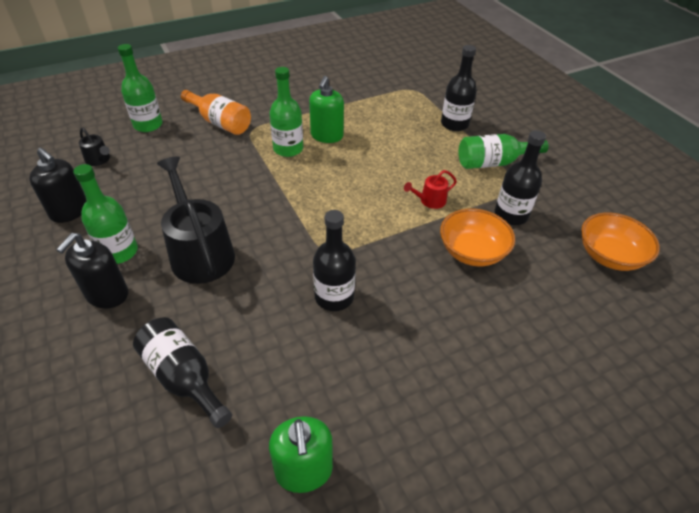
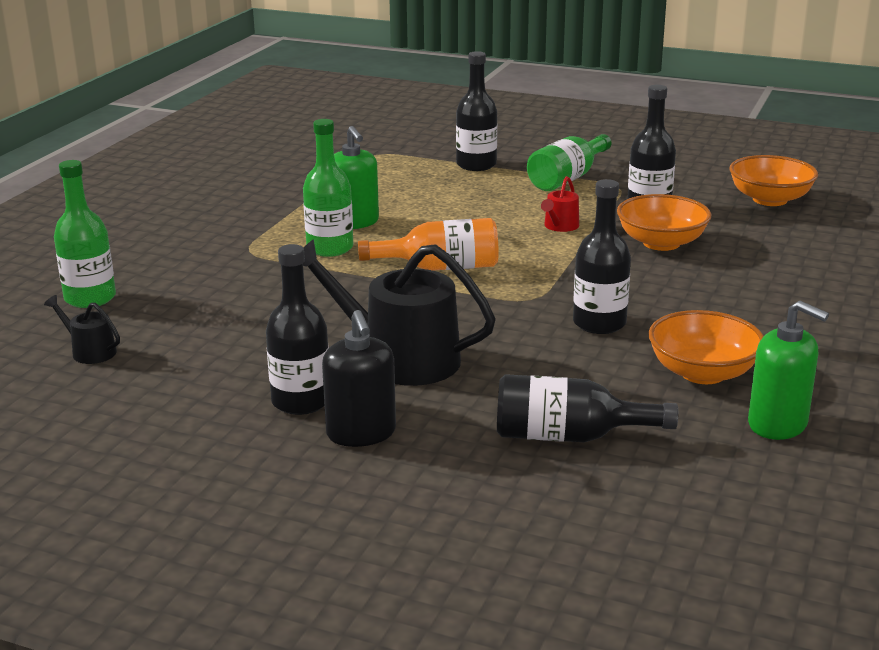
camera: 40 degrees left, 20 degrees down
(70, 211) = (155, 404): black soap dispenser -> none
(99, 160) = (90, 351): black watering can -> black watering can turned 150 degrees counterclockwise
(119, 252) = (301, 401): green bottle -> black bottle
(220, 122) = (192, 260): orange bottle -> orange bottle (440, 268)
(329, 385) = (702, 373): none -> orange bowl

